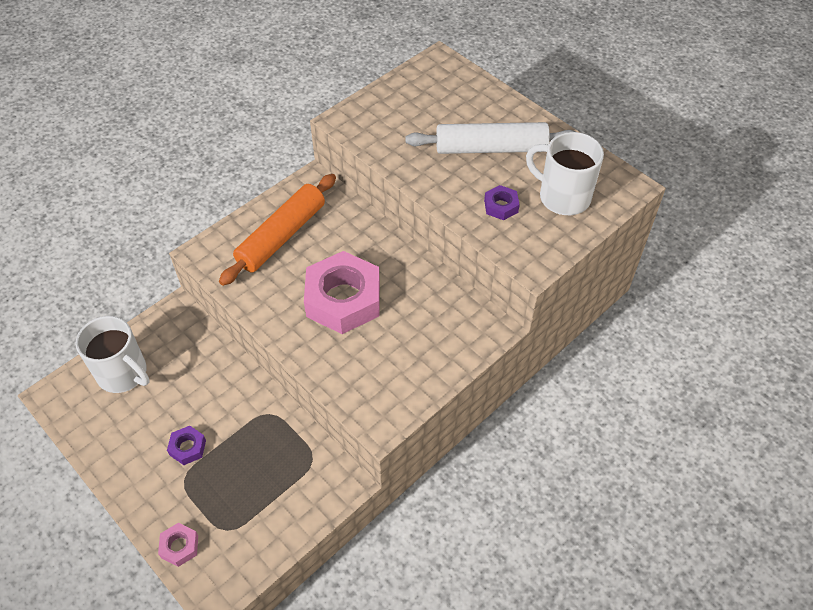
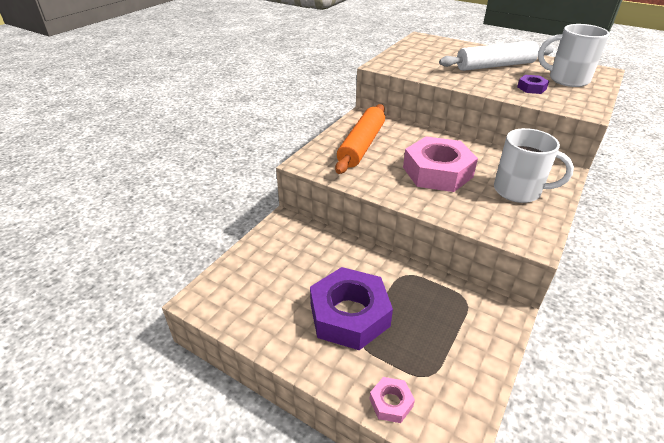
camera: 15 degrees left, 15 degrees down
(123, 374) = (259, 271): white mug -> white mug (518, 191)
(188, 447) = (349, 315): purple nut -> purple nut, size x2.28

